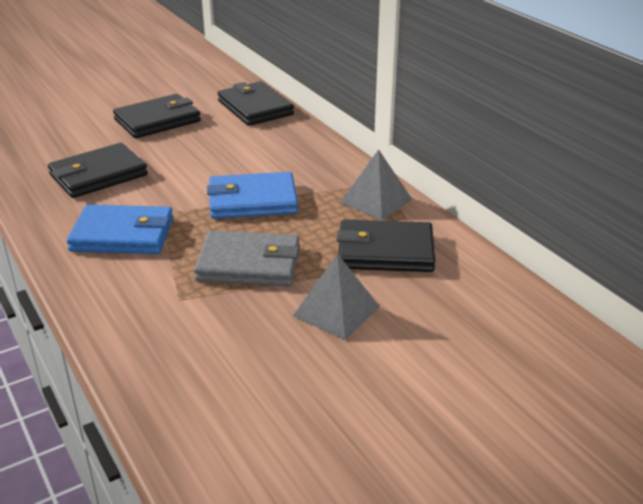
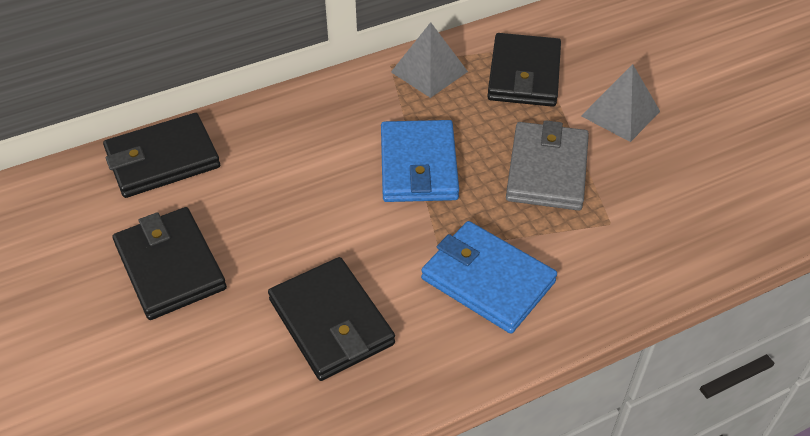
camera: 85 degrees left, 15 degrees up
(123, 235) = (487, 280): blue wallet -> blue wallet turned 60 degrees counterclockwise

